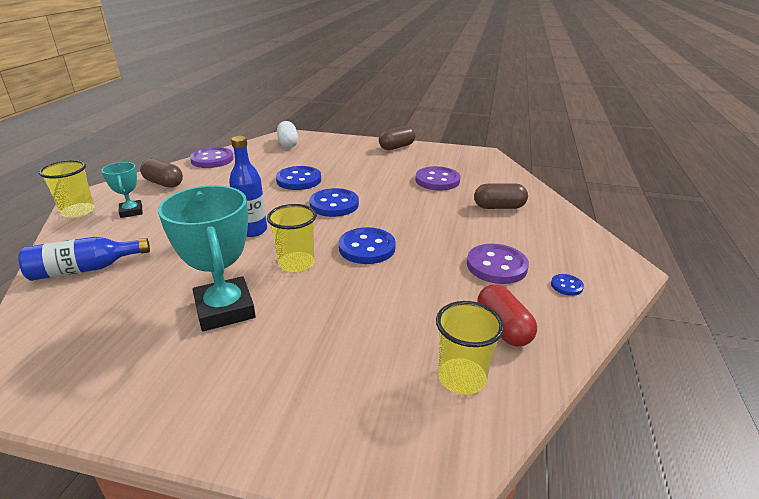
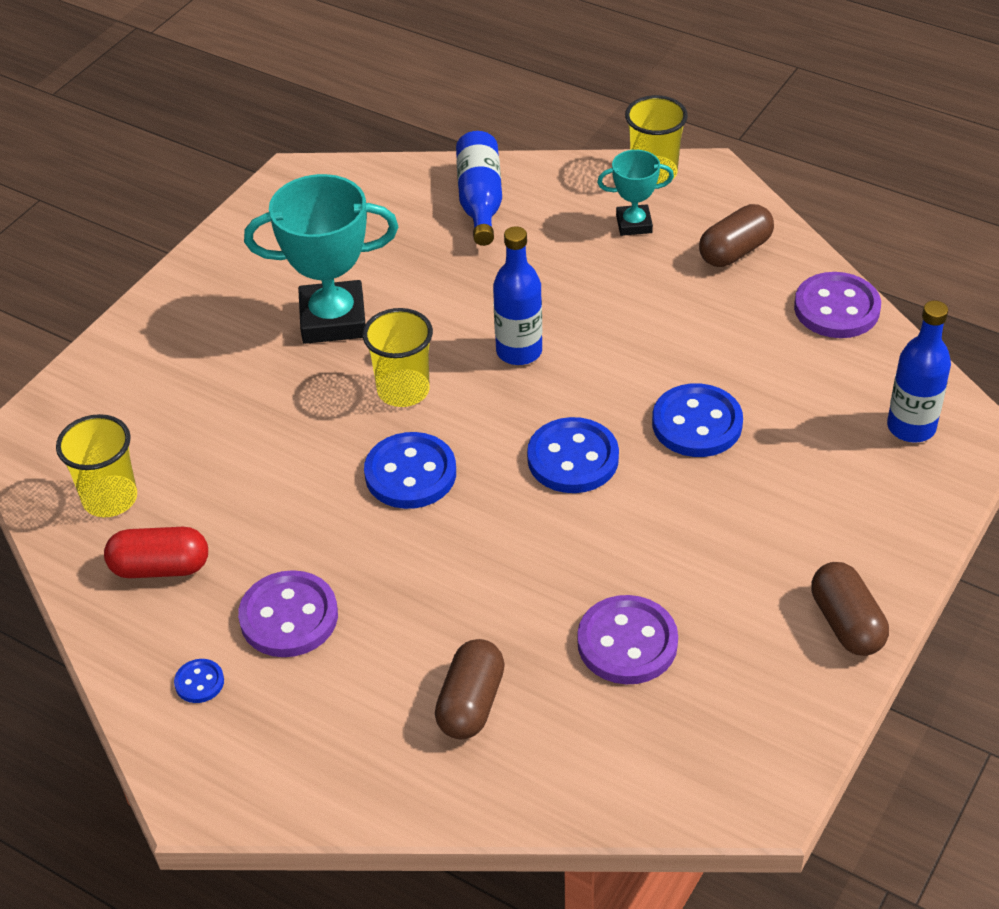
camera: 110 degrees right, 15 degrees up
(288, 143) = (911, 427): white capsule -> blue bottle

